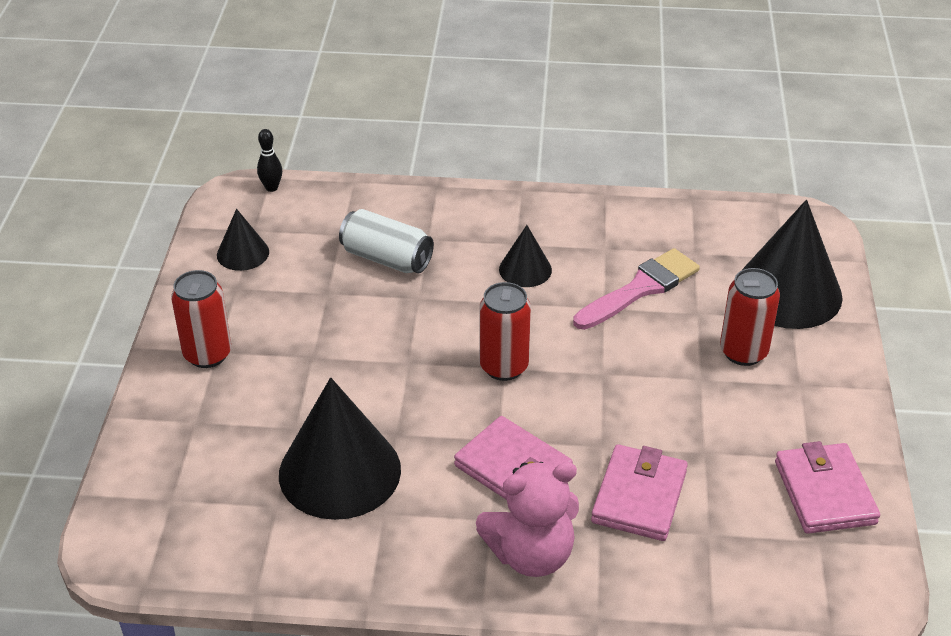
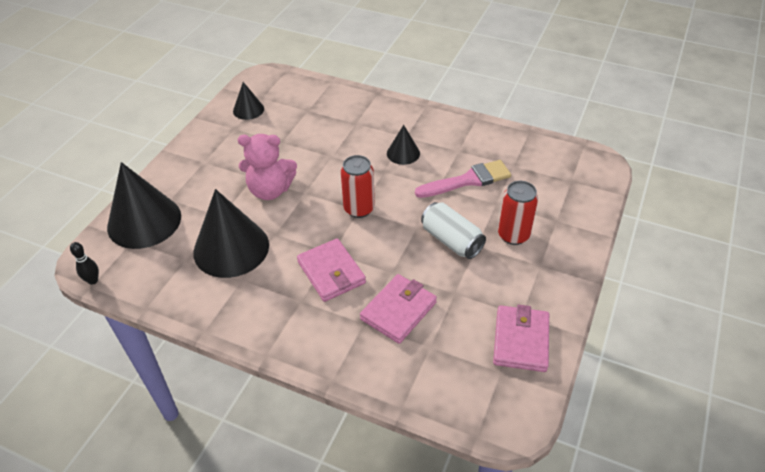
camera: 20 degrees right, 5 degrees up
(207, 354) = (198, 162): red can -> none
(271, 188) = (284, 76): black bowling pin -> black bowling pin (93, 280)
(386, 259) = (326, 129): white can -> white can (451, 240)
(531, 554) = (313, 329): pink teddy bear -> pink teddy bear (270, 190)
(787, 292) = (562, 203): black cone -> black cone (144, 221)

